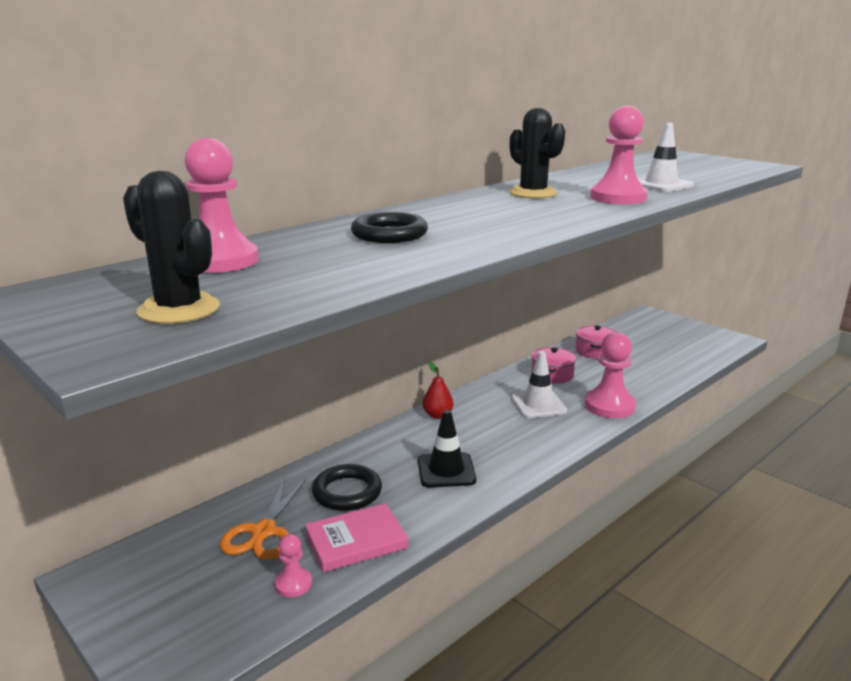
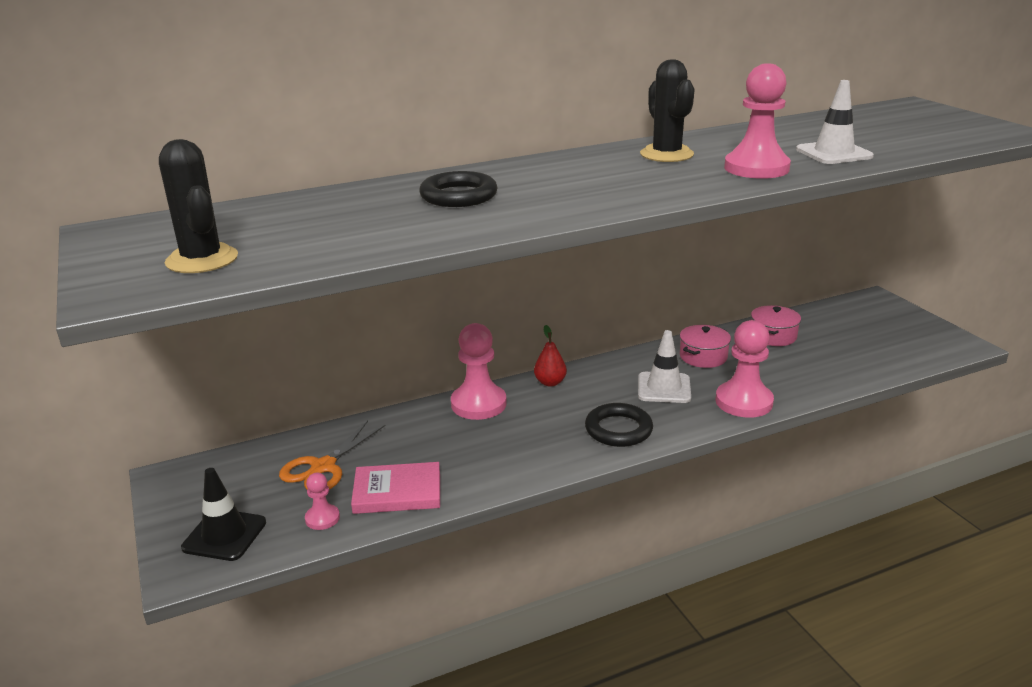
camera: 20 degrees right, 5 degrees up
(220, 261) = (281, 212): pink pawn -> pink pawn (478, 404)
(347, 492) = (416, 445): black ring -> black ring (618, 429)
(446, 470) = (522, 441): black traffic cone -> black traffic cone (224, 535)

